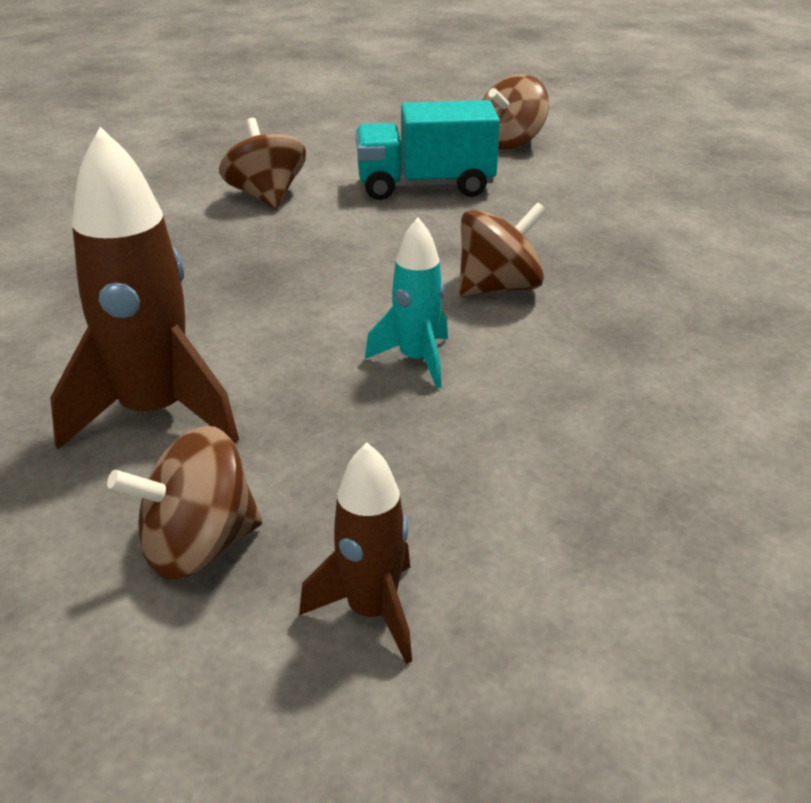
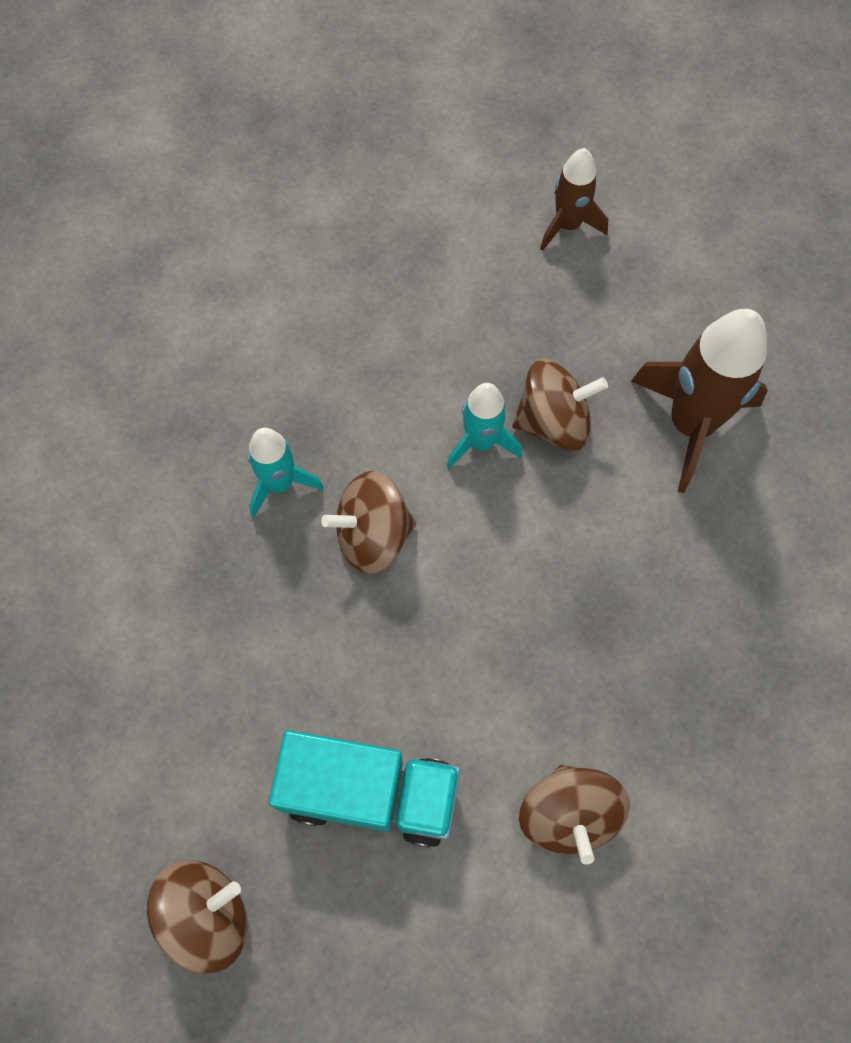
camera: 165 degrees left, 35 degrees up
(198, 546) = (661, 291): brown spinning top -> brown spinning top (553, 421)
(616, 303) = (279, 483): none -> turquoise rocket

